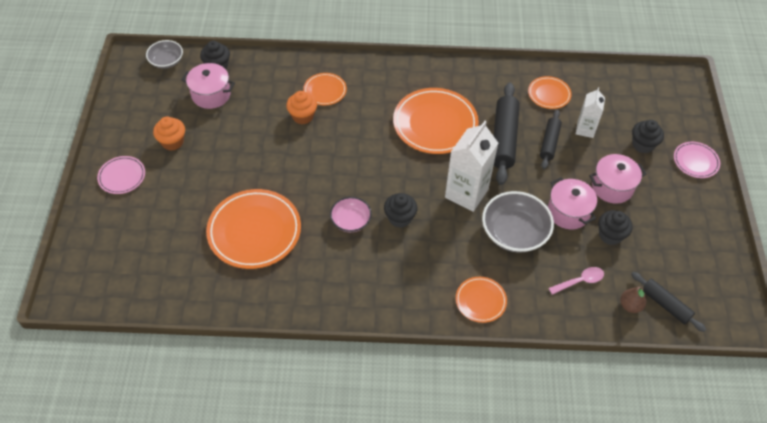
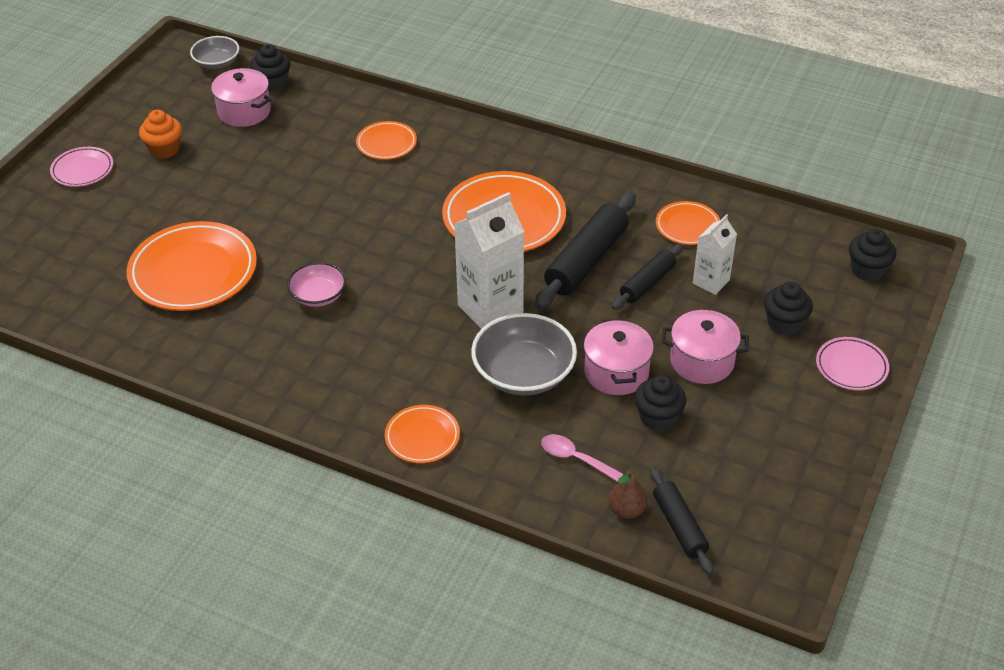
camera: 25 degrees right, 10 degrees down
(302, 116) = (339, 164): orange cupcake -> none
(400, 218) = (382, 311): black cupcake -> black cupcake (867, 270)
(580, 281) = (575, 458): pink spoon -> pink spoon turned 150 degrees counterclockwise

